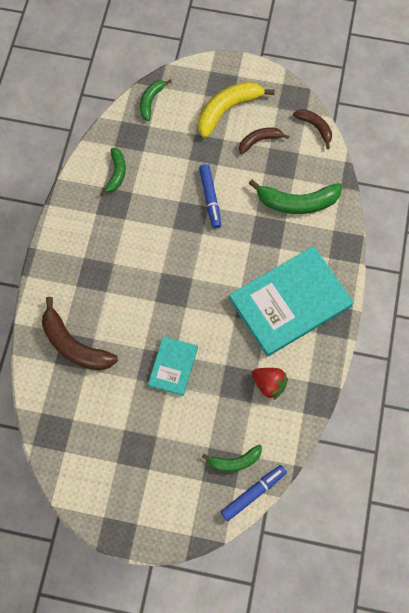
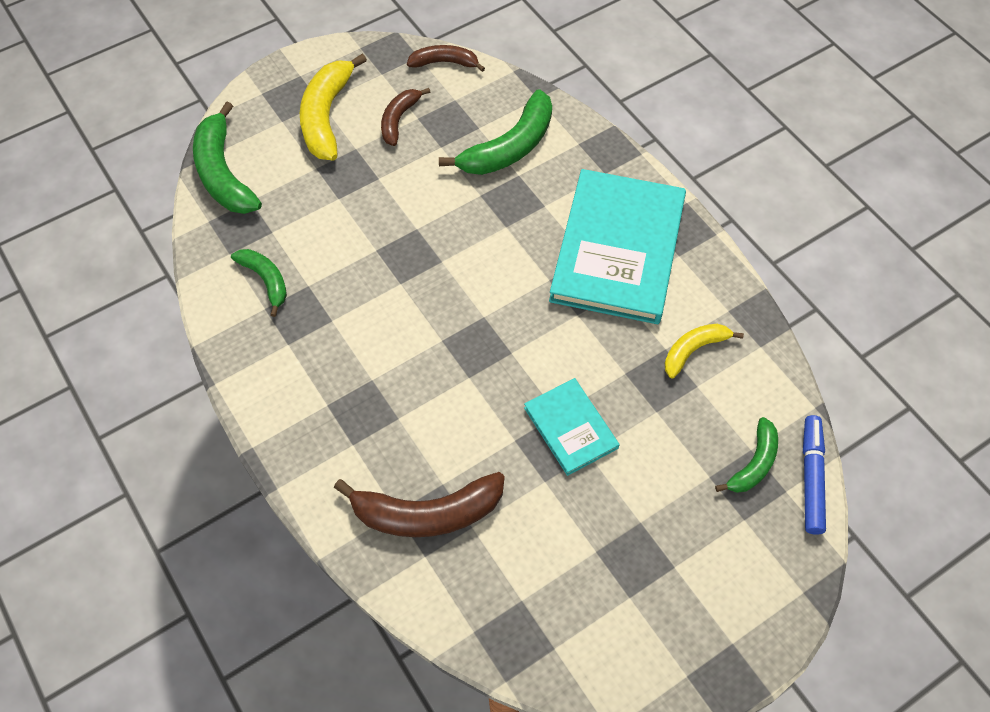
camera: 45 degrees left, 10 degrees down
(151, 101) = (223, 173): green banana -> green banana, size x1.71
(210, 198) = (409, 218): blue marker -> none
(269, 384) = (693, 350): red strawberry -> yellow banana

